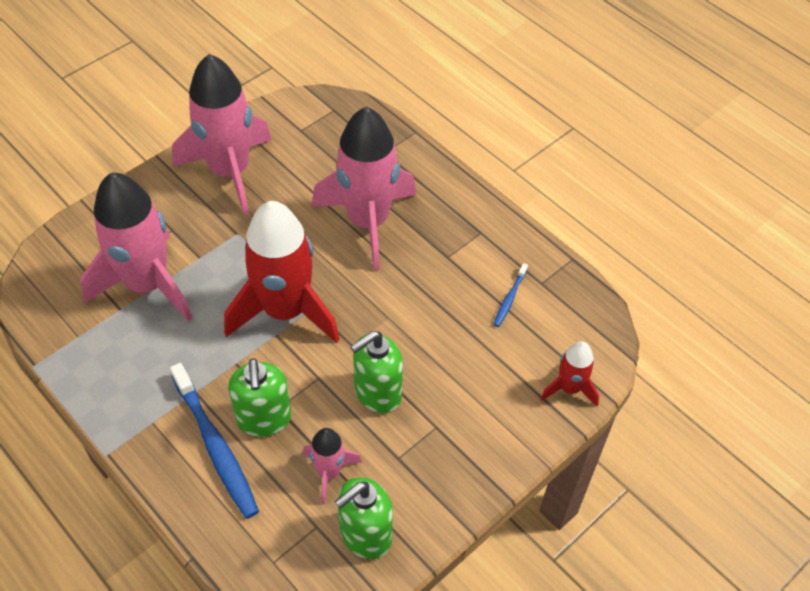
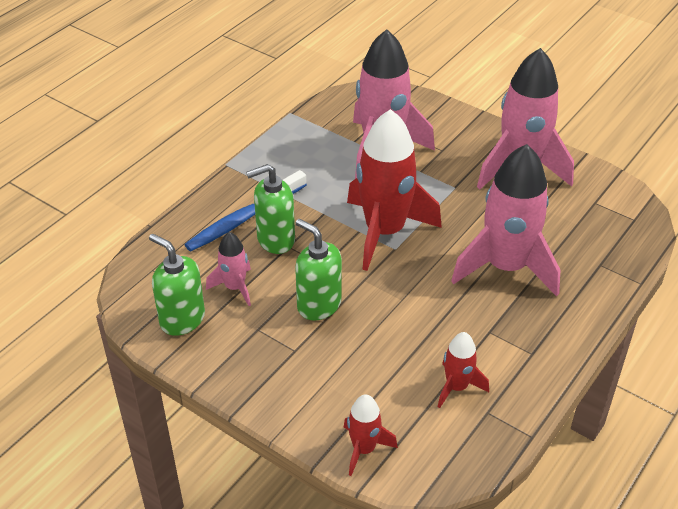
camera: 80 degrees right, 10 degrees down
(509, 299) = (457, 387): blue toothbrush -> red rocket

